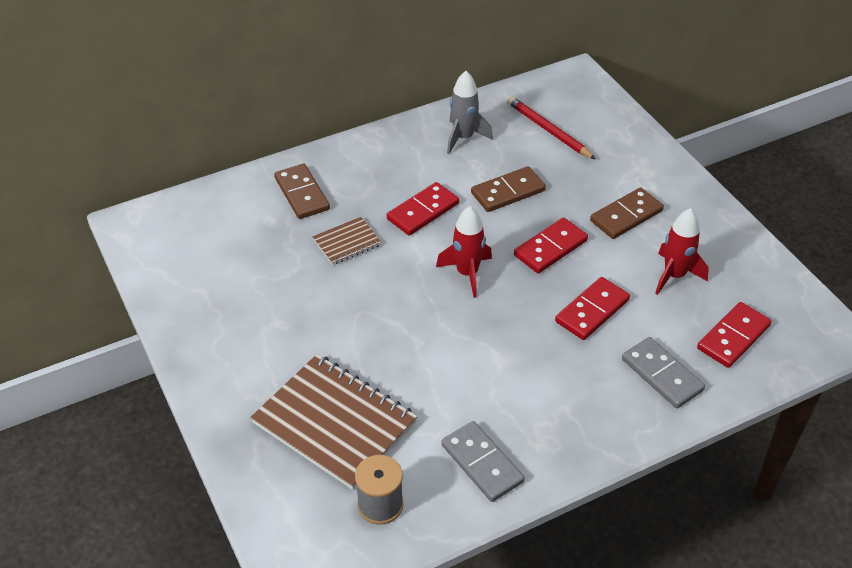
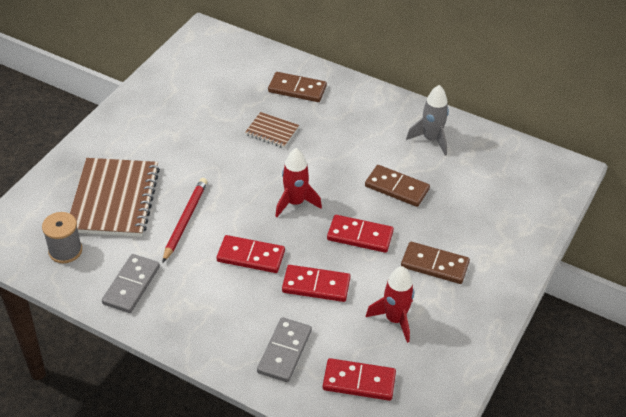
camera: 55 degrees right, 0 degrees up
(301, 194) = (297, 89): brown domino -> brown domino turned 75 degrees clockwise
(423, 211) = (335, 153): red domino -> red domino (251, 256)
(548, 130) = (487, 181): red pencil -> red pencil (185, 220)

